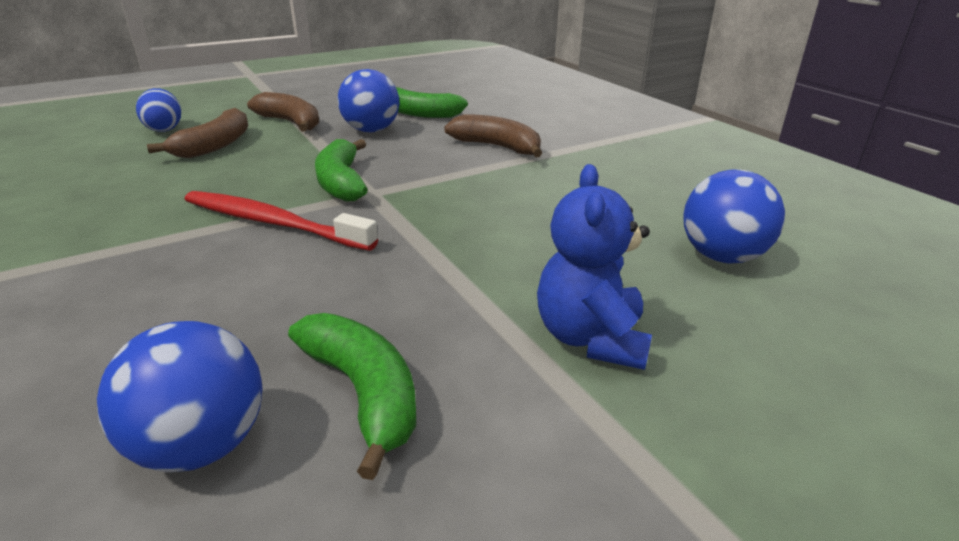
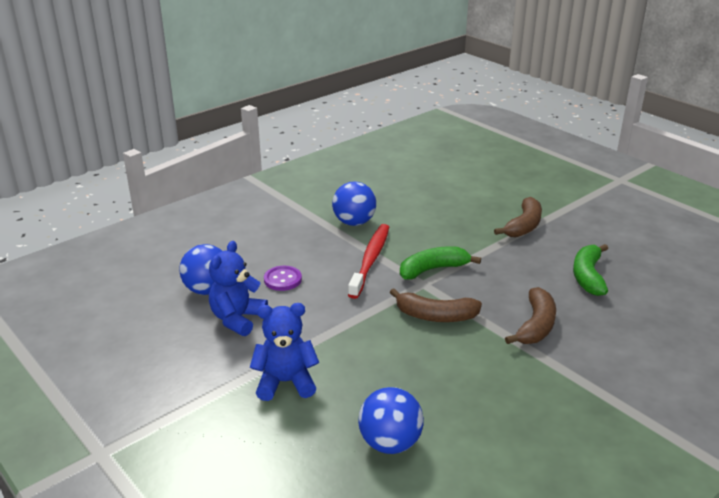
camera: 80 degrees right, 0 degrees up
(164, 129) = (480, 186): blue egg -> none
(215, 145) = (464, 211): brown banana -> brown banana (435, 316)
(255, 318) = (283, 279): none -> purple button
(363, 393) = (237, 319): green banana -> blue teddy bear
(371, 130) = (532, 261): blue ball -> blue ball (354, 222)

